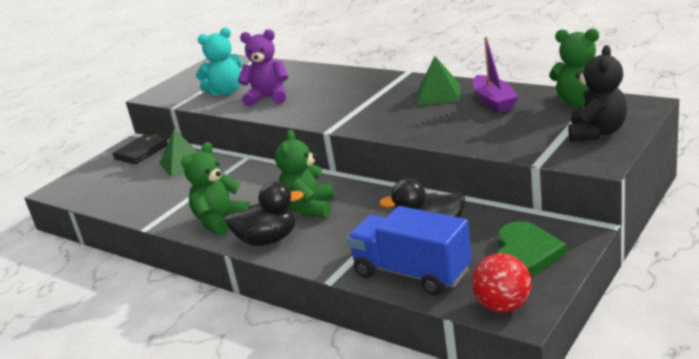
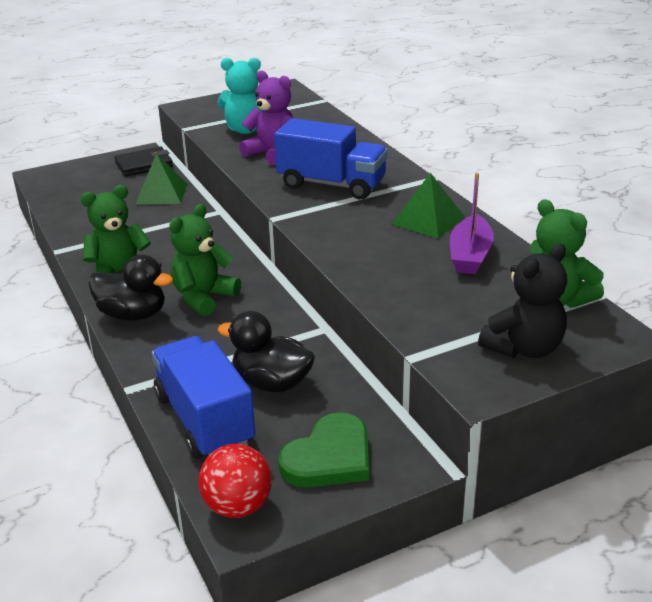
camera: 25 degrees right, 5 degrees up
(341, 99) = (332, 184): none -> blue truck

